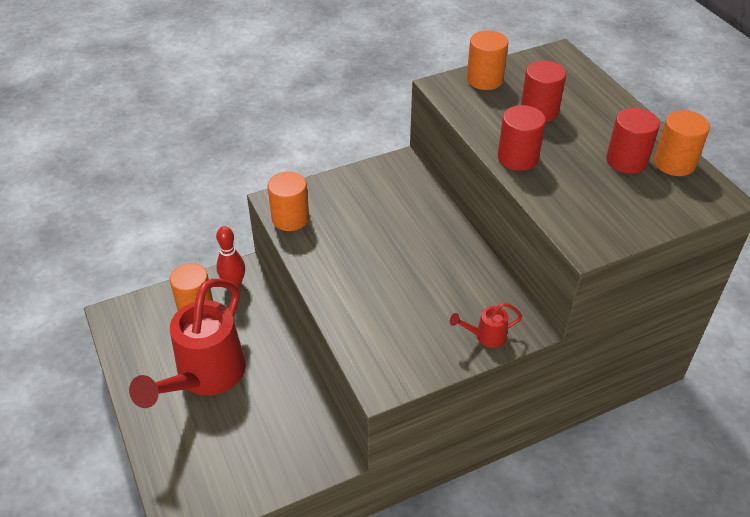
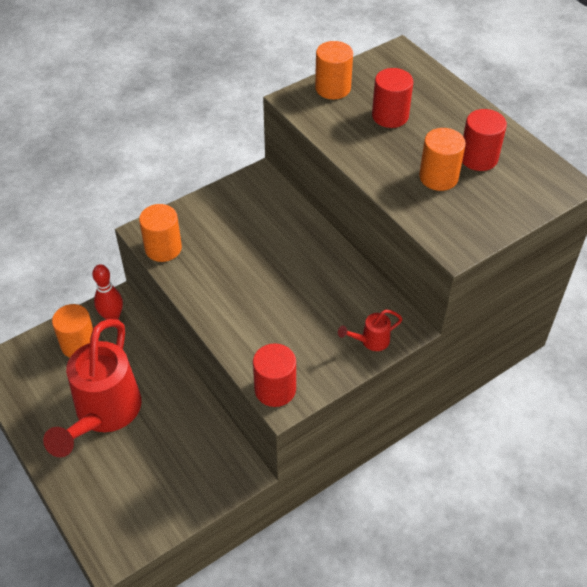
camera: 10 degrees left, 5 degrees up
(517, 158) = (378, 167): red cylinder -> red cylinder (275, 389)
(674, 163) = (522, 155): orange cylinder -> orange cylinder (438, 177)

